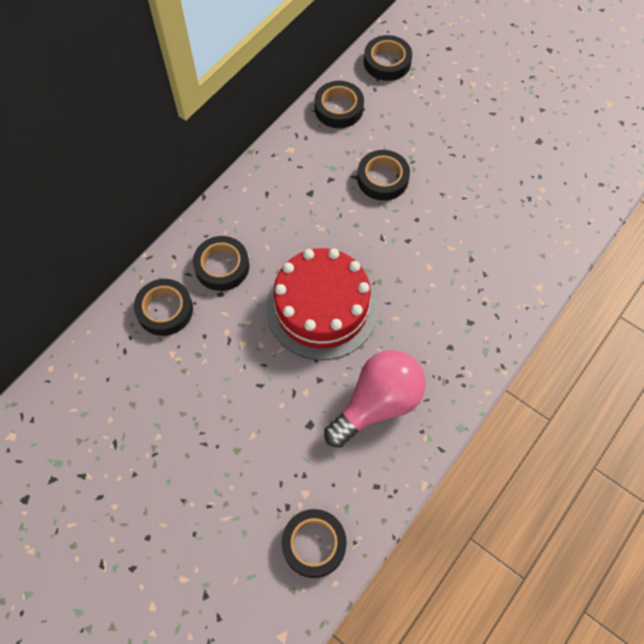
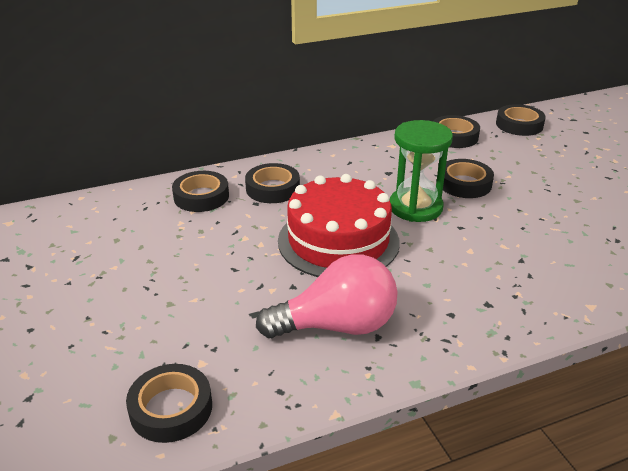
camera: 30 degrees right, 30 degrees down
(359, 232) = (415, 207): none -> green hourglass

